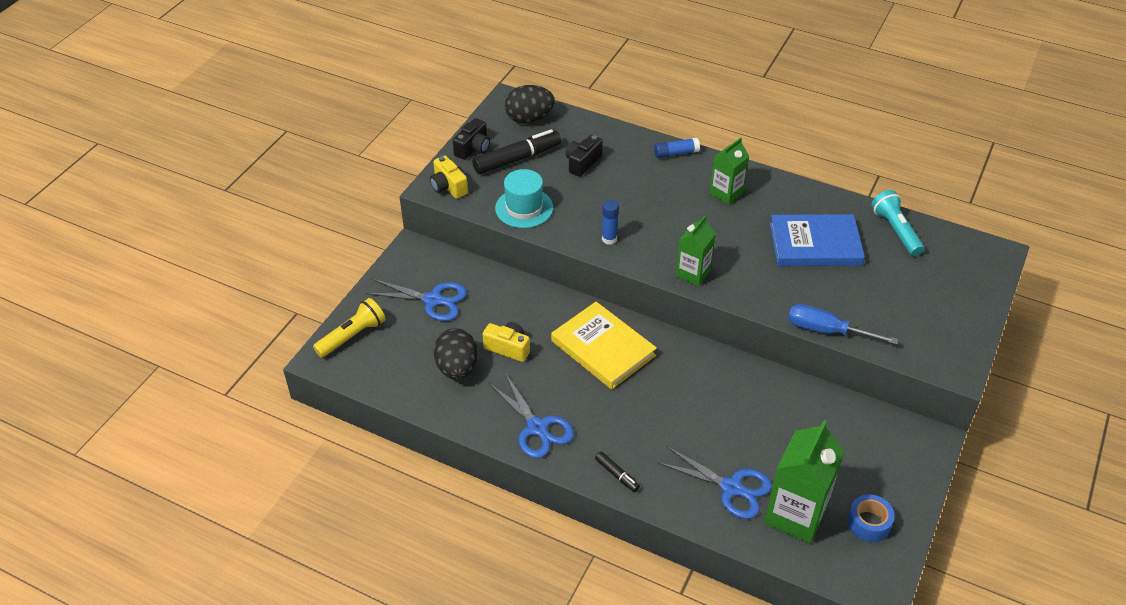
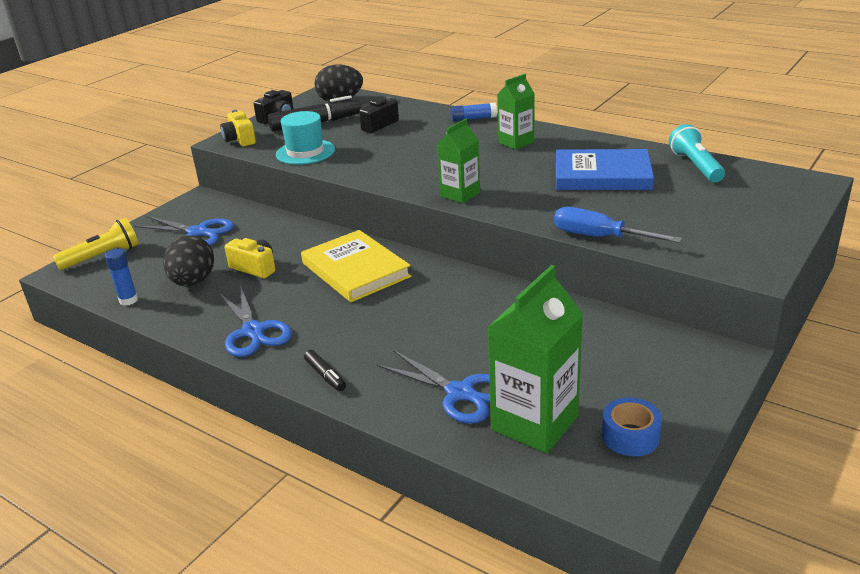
camera: 10 degrees right, 15 degrees down
(609, 239) = (381, 171): blue glue stick -> blue glue stick (128, 300)

